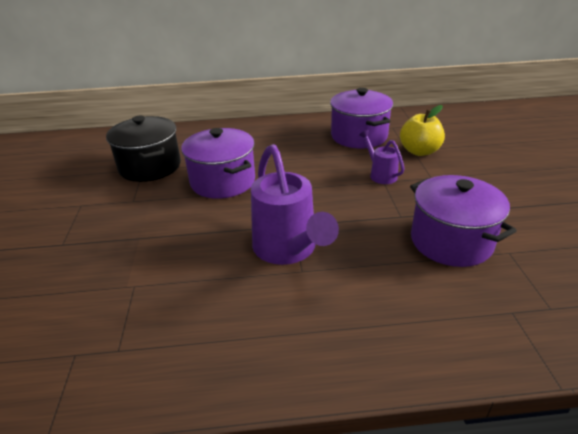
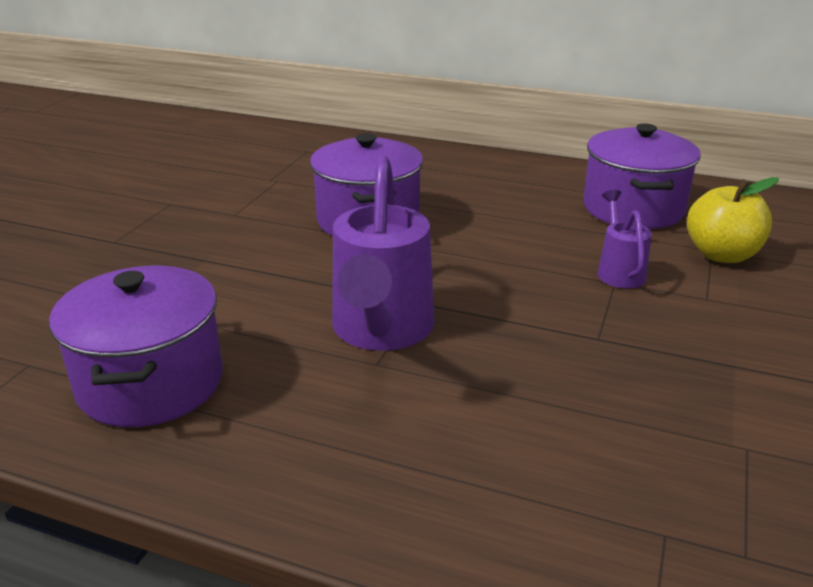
camera: 25 degrees right, 5 degrees down
(150, 167) = (289, 179): black pot -> none
(451, 241) = (653, 398): purple pot -> purple pot (151, 383)

